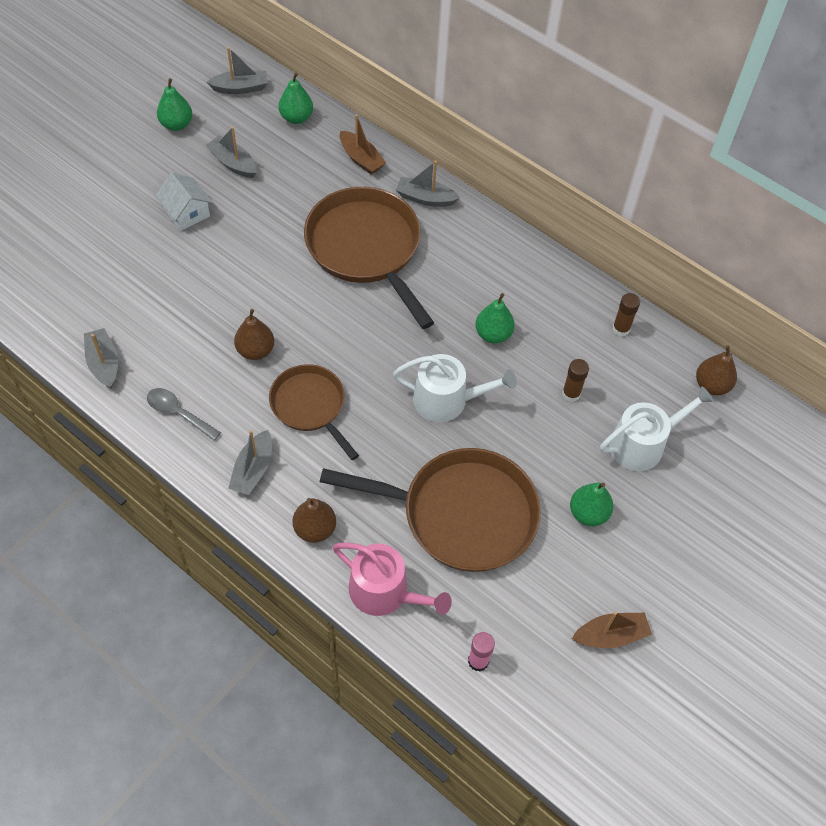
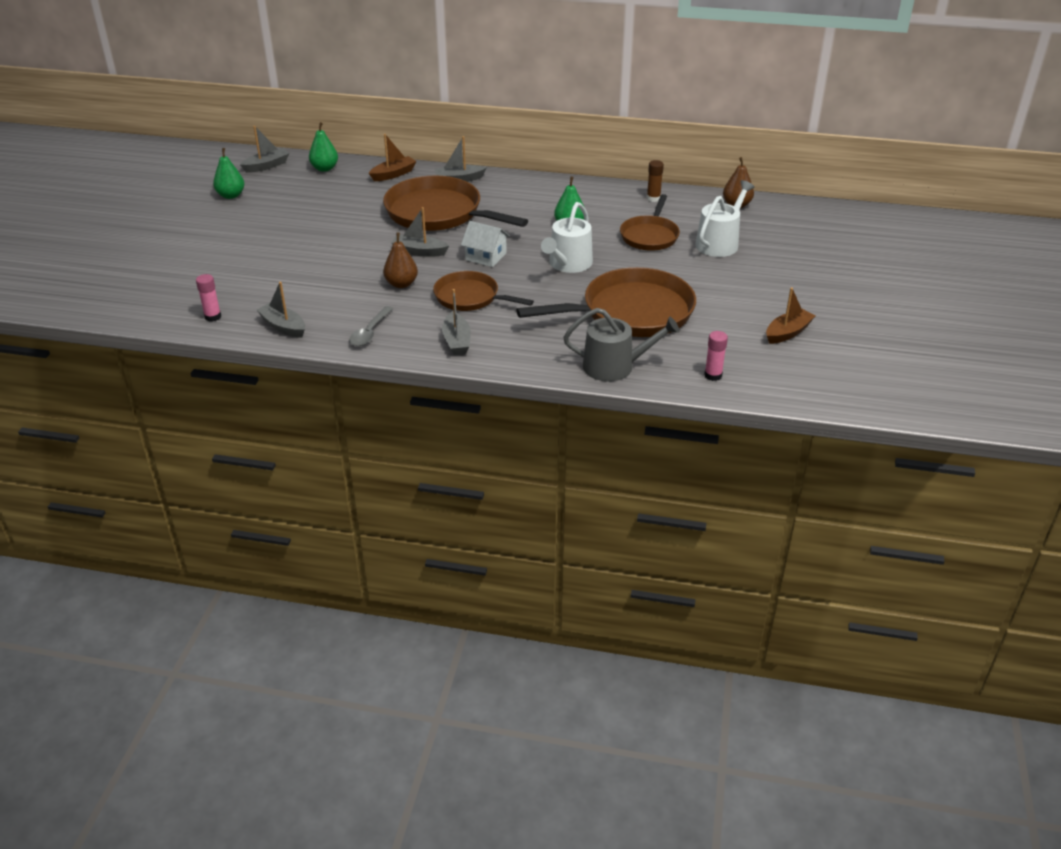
camera: 25 degrees left, 20 degrees down
(49, 316) = (213, 317): none -> pink glue stick
(178, 413) = (370, 332): grey spoon -> grey spoon turned 75 degrees counterclockwise
(186, 212) = (280, 234): white house -> white house (485, 256)
(233, 163) = (295, 202): grey boat -> grey boat (419, 251)
(315, 529) = (532, 354): brown pear -> none
(361, 159) = (393, 174): brown boat -> brown boat turned 60 degrees counterclockwise
(385, 592) = (615, 366): pink watering can -> grey watering can
(447, 400) = (568, 264): white watering can -> white watering can turned 135 degrees clockwise
(571, 394) = (650, 236): brown glue stick -> brown pan
(588, 513) = (716, 284): green pear -> none

